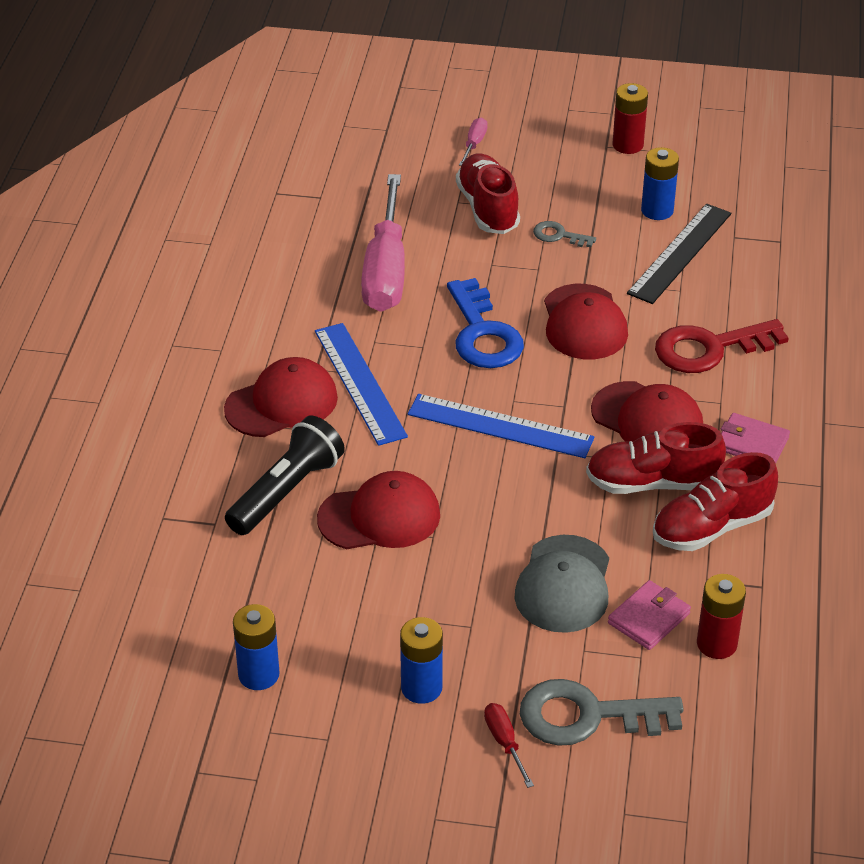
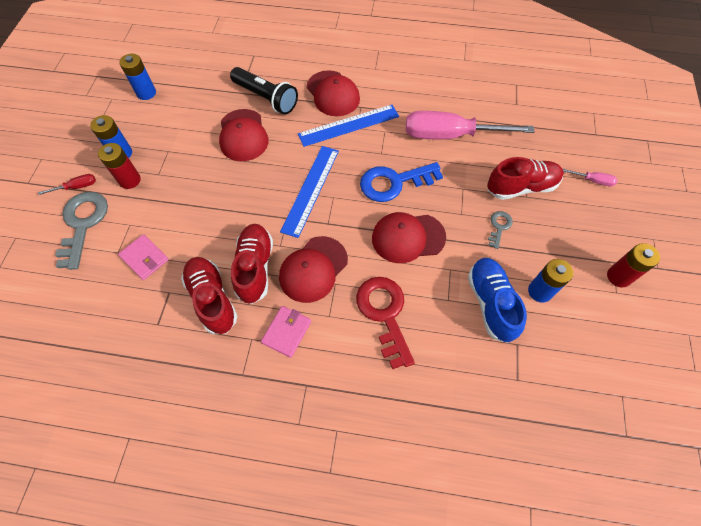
camera: 90 degrees right, 20 degrees up
(563, 584) = (179, 217): grey cap -> none
(680, 253) = (490, 303): black ruler -> blue shoe
(716, 644) = (117, 293): red battery -> red battery (130, 180)

